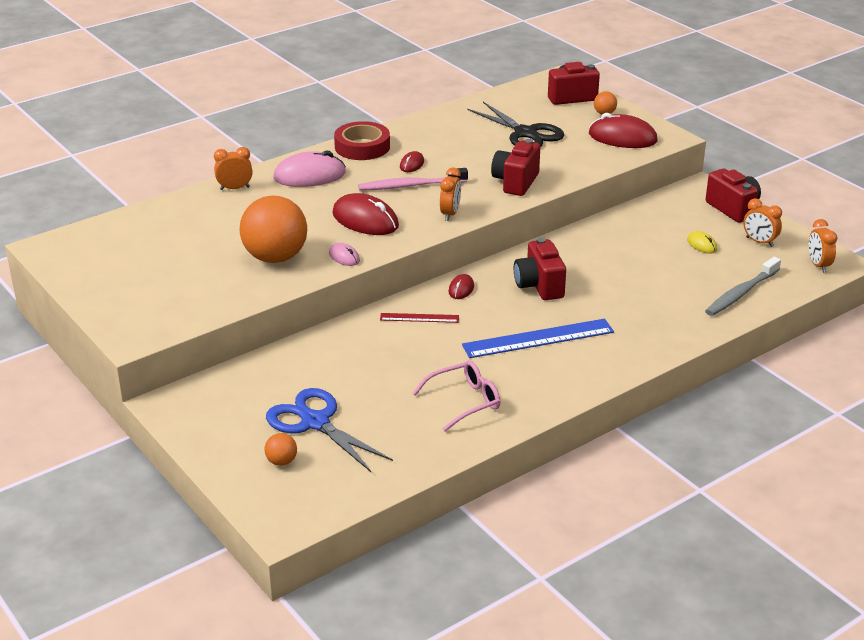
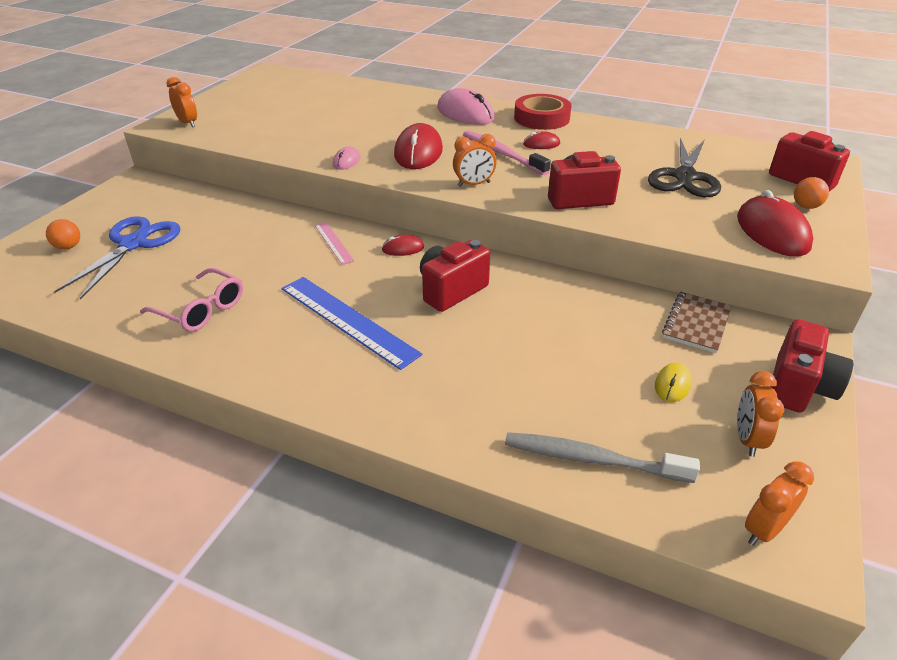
camera: 60 degrees right, 5 degrees up
(235, 188) = (412, 96): orange clock -> orange clock (188, 123)
(275, 257) = (320, 137): orange ball -> none
(419, 318) = (333, 242): red ruler -> pink ruler
(654, 213) = (696, 323): none -> brown notebook

